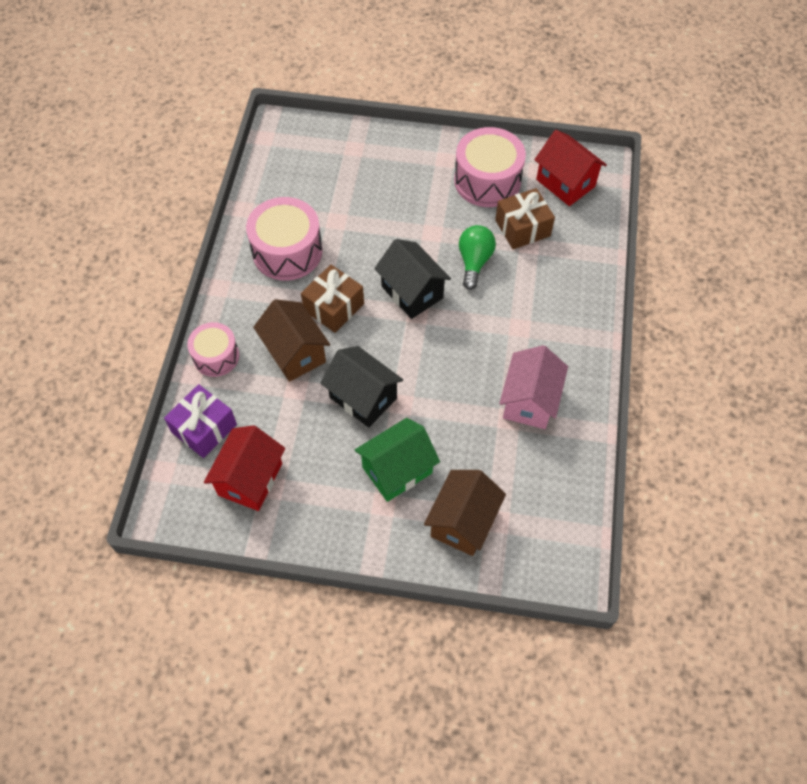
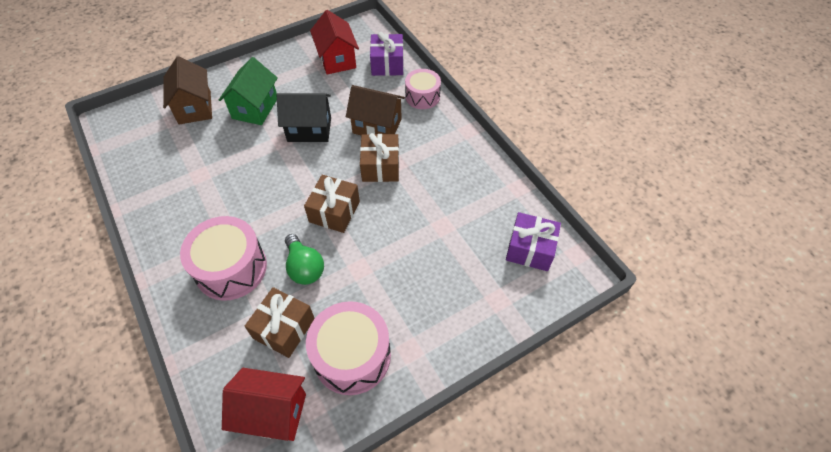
camera: 140 degrees right, 5 degrees down
(287, 251) = (452, 180): pink drum -> pink drum (231, 268)
(292, 162) = (530, 249): none -> purple gift
(412, 292) = (334, 211): black house -> brown gift
(529, 401) = (191, 194): pink house -> none

